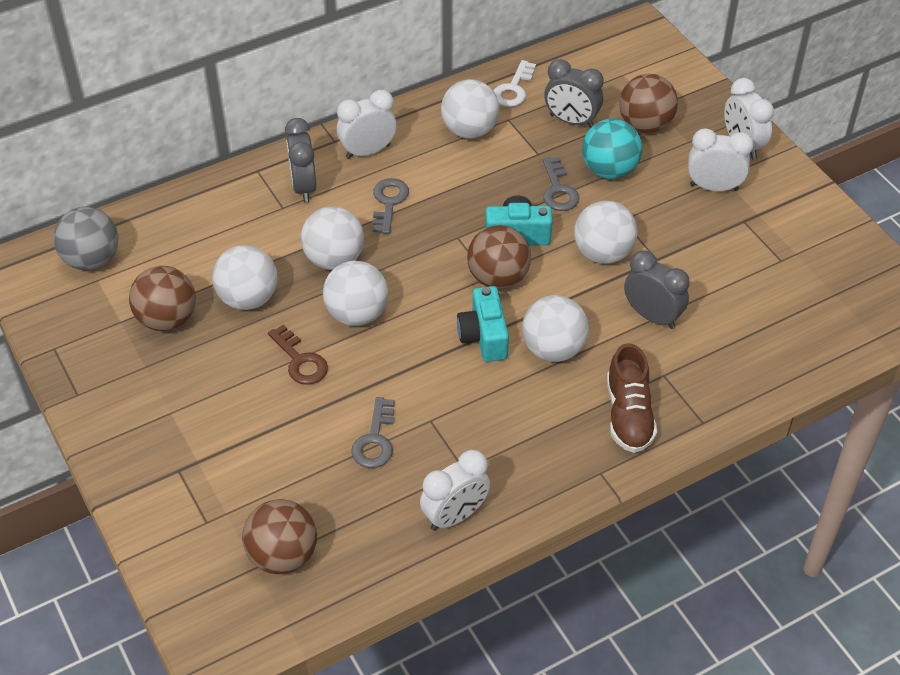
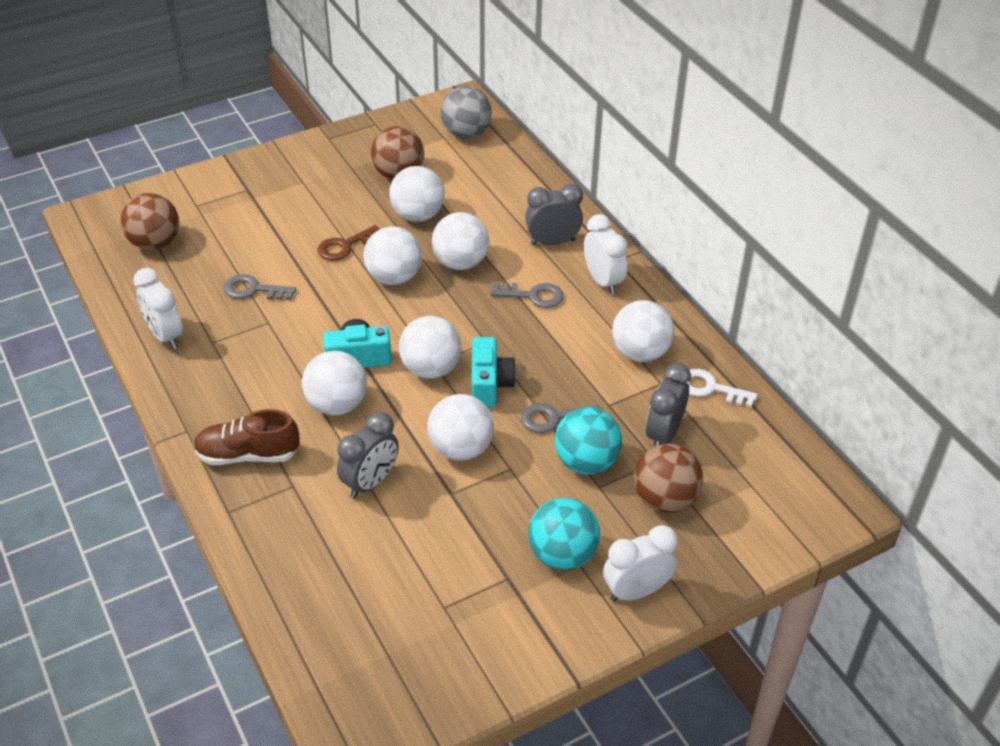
camera: 90 degrees right, 5 degrees down
(498, 278) = (431, 369): brown ball -> white ball
(714, 187) = (562, 555): white clock -> turquoise ball

